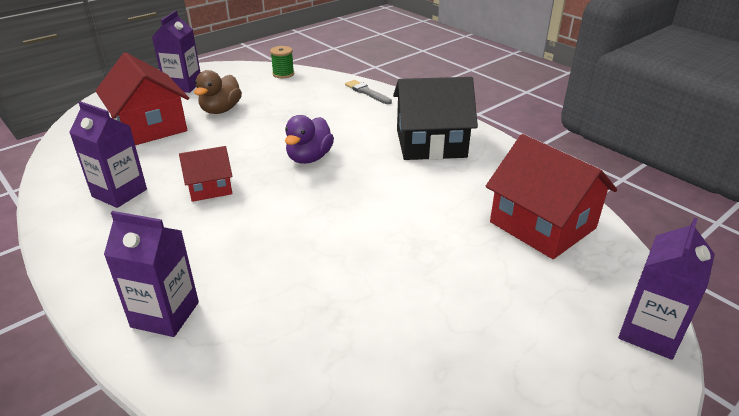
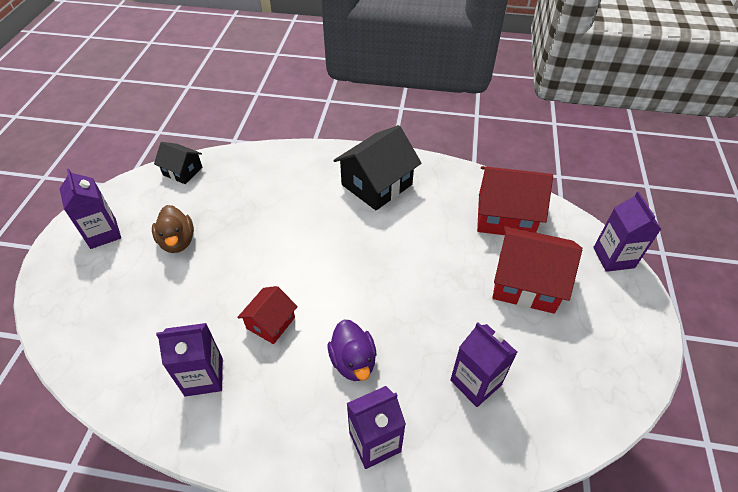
camera: 40 degrees left, 15 degrees up
(150, 127) = (135, 297): red house -> red house (526, 283)
(283, 74) = (182, 171): green spool -> black house
(309, 158) = (310, 248): purple duck -> purple duck (353, 361)
(317, 335) = (475, 382): none -> purple carton
(367, 92) = (277, 157): grey brush -> none

